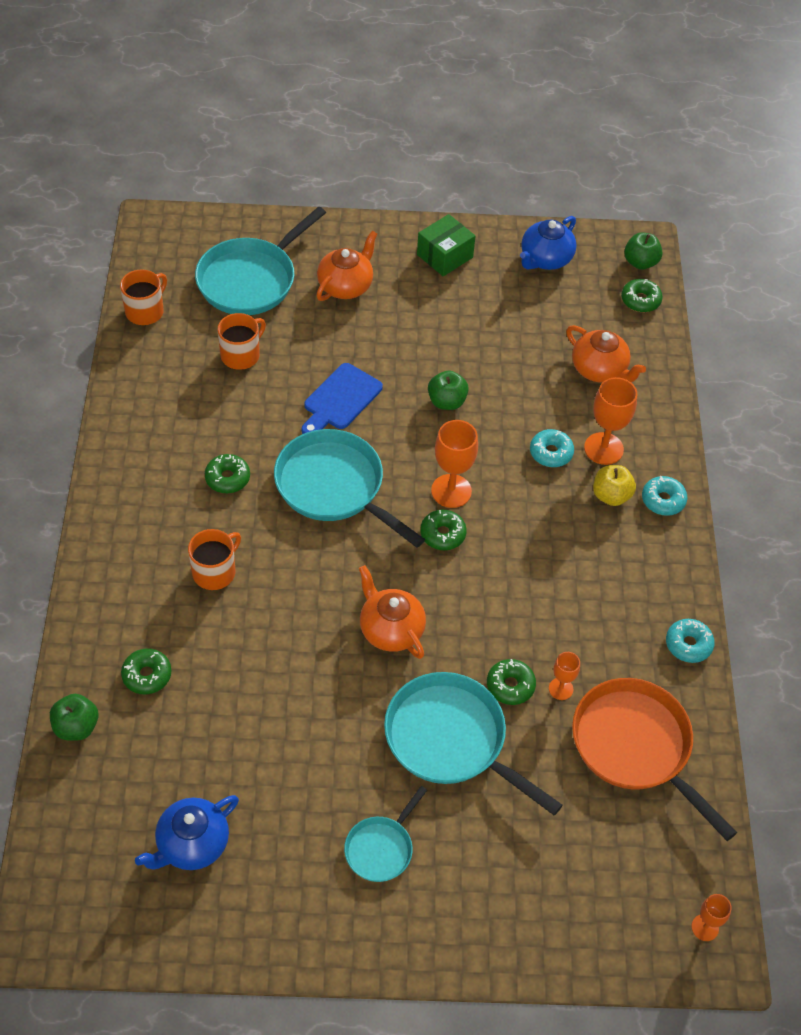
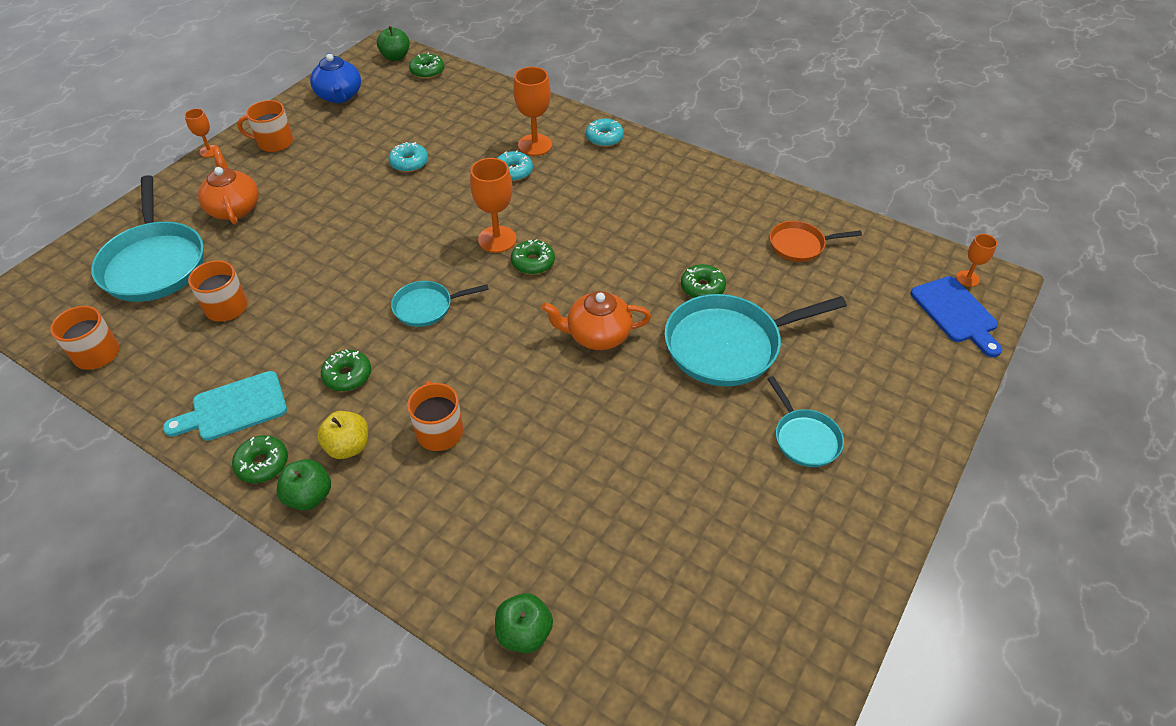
camera: 55 degrees left, 5 degrees down
(147, 675) = (510, 539): green donut -> green donut (262, 464)
(151, 427) = (234, 408): none -> turquoise cutting board
(192, 844) = (722, 585): blue teapot -> none
(334, 487) = (427, 307): turquoise pan -> turquoise pan, size x0.54
(340, 400) = (343, 263): blue cutting board -> blue cutting board (956, 313)
(444, 256) = (274, 142): green box -> orange mug
(446, 401) = (411, 204): green apple -> green apple (309, 496)
(560, 689) = (724, 261): orange goblet -> orange goblet (209, 151)
(599, 370) = (465, 116): orange teapot -> none
(611, 496) = (578, 160): yellow apple -> yellow apple (348, 447)
(636, 747) = (800, 245): orange pan -> orange pan, size x0.54
(688, 644) = (733, 181): turquoise donut -> turquoise donut (409, 163)

